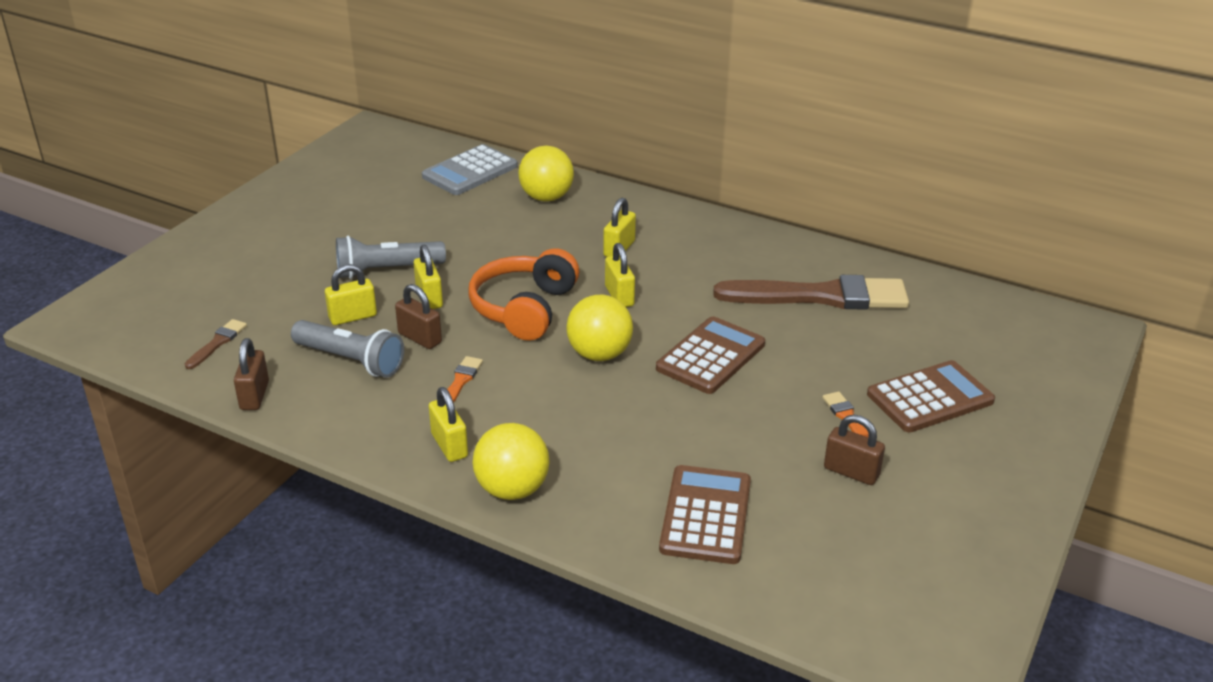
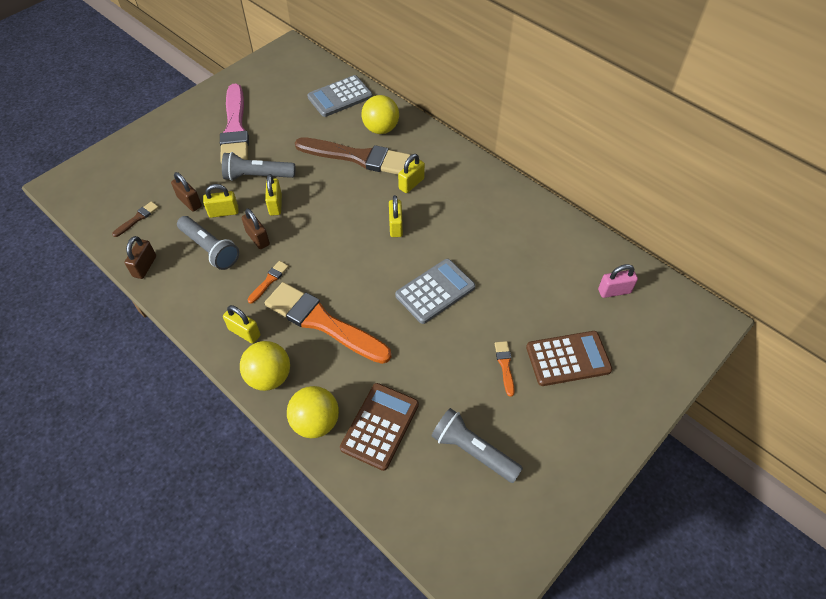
camera: 15 degrees right, 20 degrees up
(327, 224) = (235, 129): none -> pink brush
(449, 445) = (244, 332): yellow padlock -> yellow padlock turned 45 degrees counterclockwise
(524, 309) = (331, 225): orange headphones -> none
(564, 415) = (323, 322): none -> orange brush
(599, 354) = (364, 275): yellow ball -> yellow ball (316, 422)
(710, 356) = (435, 291): brown calculator -> grey calculator
(820, 296) = (530, 252): brown brush -> brown brush (358, 157)
(851, 472) = (488, 411): brown padlock -> brown padlock (189, 202)
(852, 518) = (473, 451): none -> grey flashlight
(953, 319) = (614, 291): none -> pink padlock

